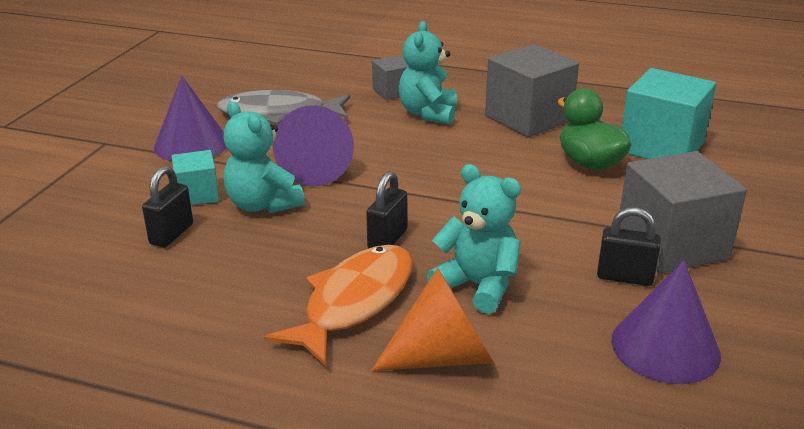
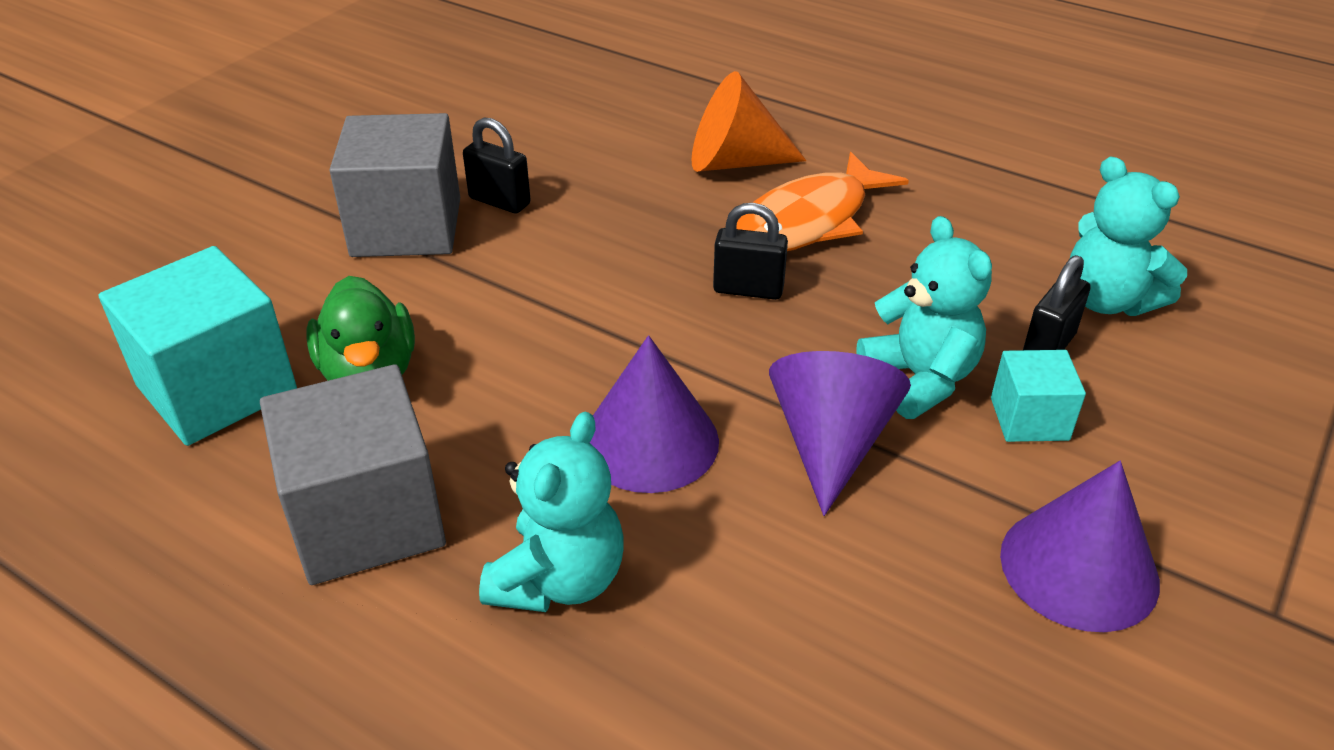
camera: 165 degrees left, 10 degrees up
(279, 114) = (897, 651): grey fish -> none
(387, 240) = (748, 289): black padlock -> black padlock turned 60 degrees clockwise
(392, 91) = (600, 702): grey cube -> none
(477, 286) = (666, 217): turquoise teddy bear -> turquoise teddy bear (1107, 300)
(665, 347) = (527, 140): purple cone -> purple cone (650, 441)

